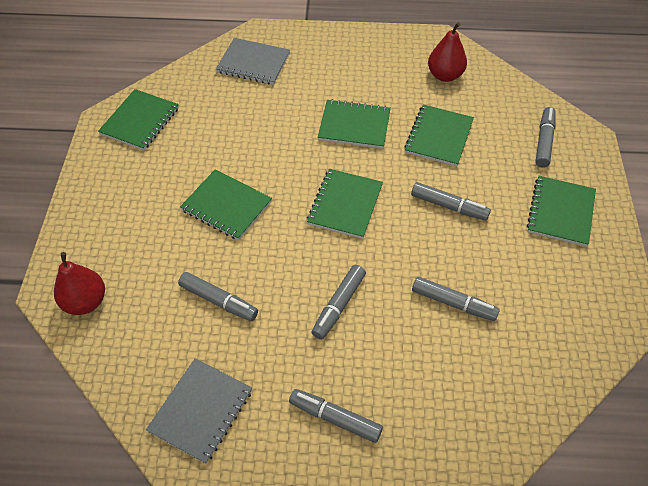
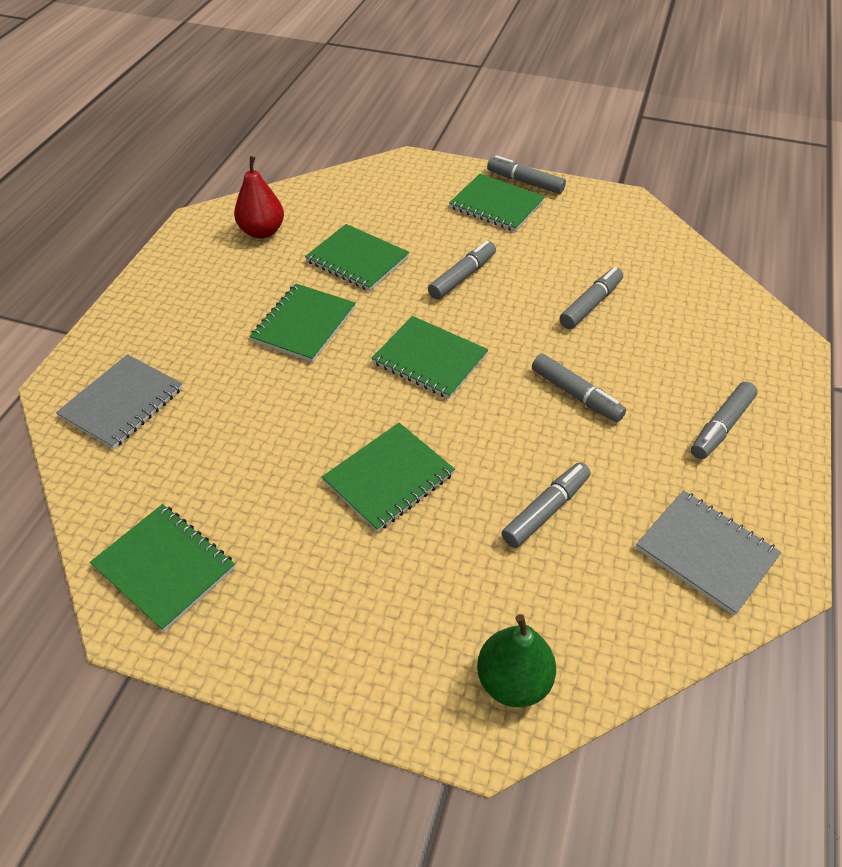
camera: 75 degrees left, 5 degrees down
(85, 302) = (513, 680): red pear -> green pear
(544, 141) = (400, 190): grey marker -> grey marker (525, 182)

